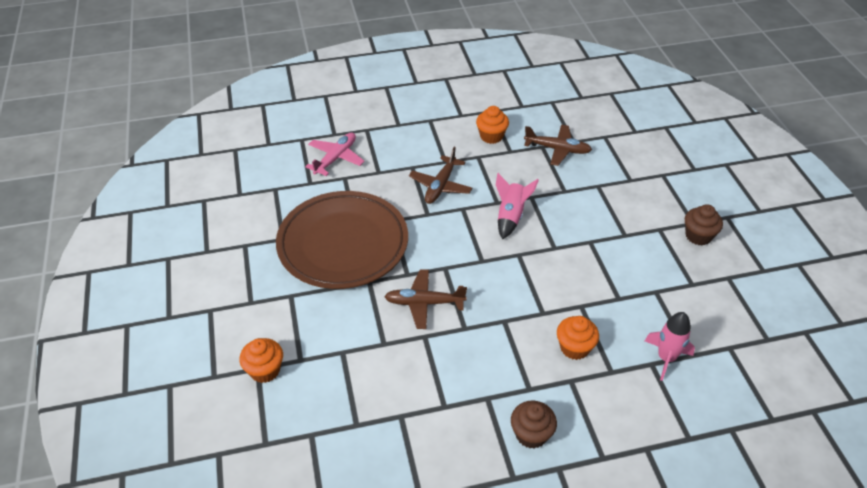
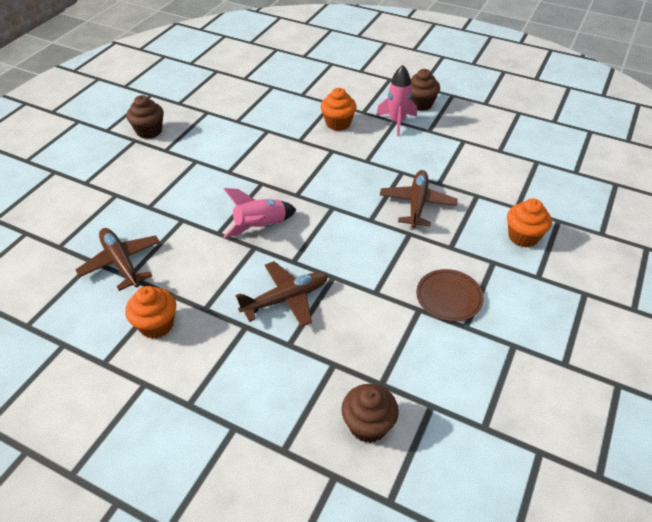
camera: 140 degrees left, 0 degrees up
(265, 370) = (595, 228): orange cupcake -> orange cupcake (523, 237)
(336, 158) = (368, 425): pink plane -> brown cupcake
(343, 244) = (449, 297): brown plate -> brown plate, size x0.40
(424, 303) = (417, 204): brown plane -> brown plane turned 120 degrees counterclockwise
(666, 358) = (289, 92): pink rocket -> pink rocket (396, 122)

